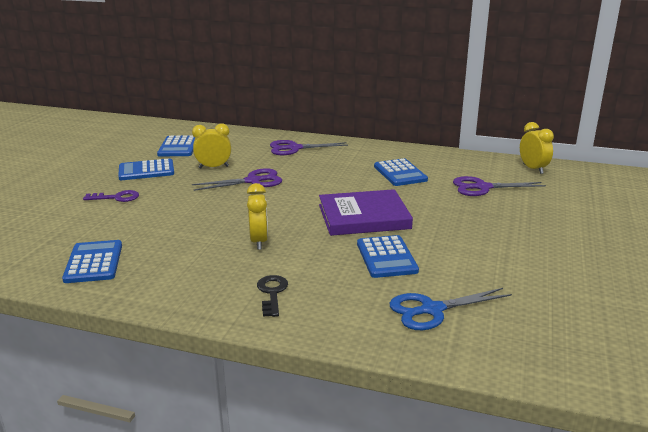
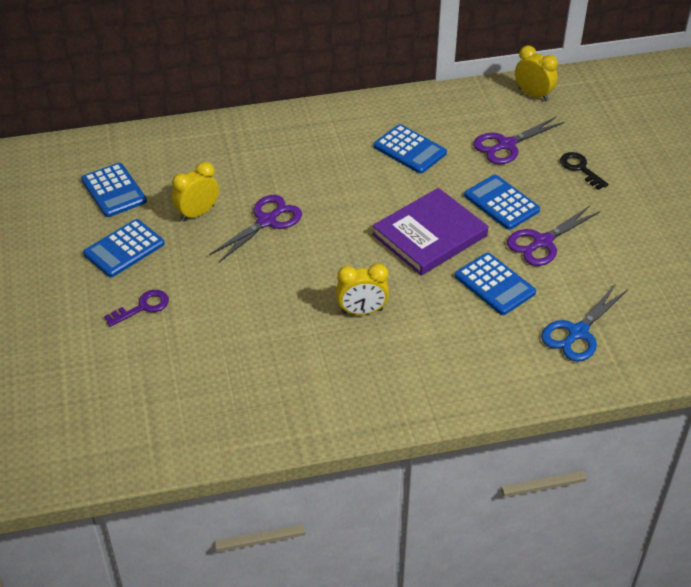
camera: 30 degrees left, 20 degrees up
(94, 262) = (231, 407): blue calculator -> blue calculator (501, 203)
(259, 241) = (362, 311): yellow clock -> yellow clock turned 120 degrees clockwise
(272, 293) = (435, 371): black key -> black key (580, 169)
(294, 148) = (257, 144): purple scissors -> purple scissors (542, 242)

